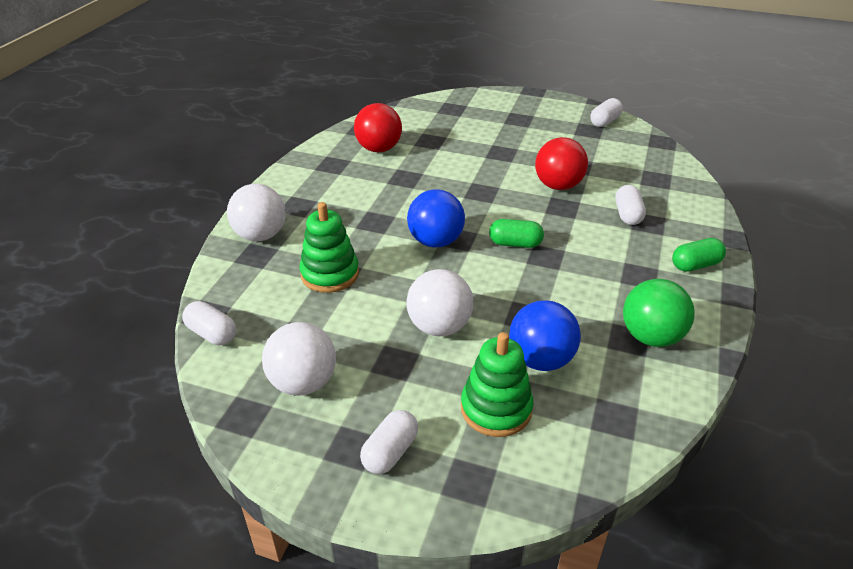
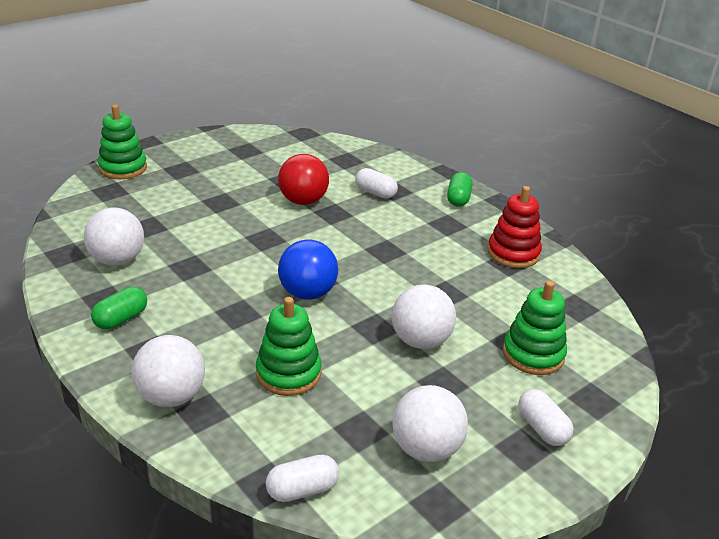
camera: 60 degrees left, 5 degrees down
(379, 149) = (117, 260): red ball -> white ball
(486, 99) = (123, 168): none -> green stacking toy
(515, 243) = (355, 256): green capsule -> green capsule (121, 319)
(540, 359) = (498, 310): blue ball -> none
(605, 122) = (244, 138): white capsule -> none
(651, 337) = (513, 253): green ball -> red stacking toy

